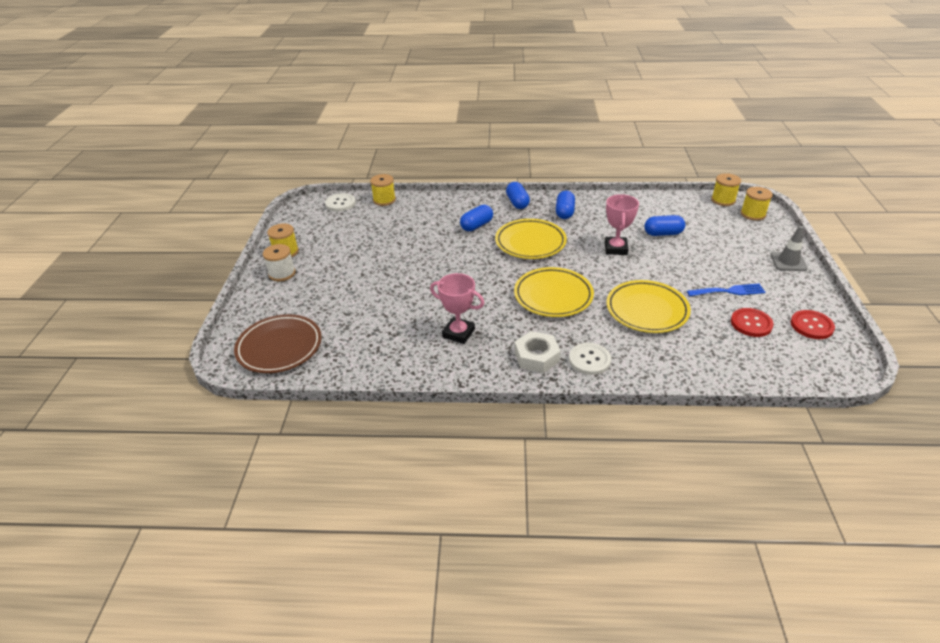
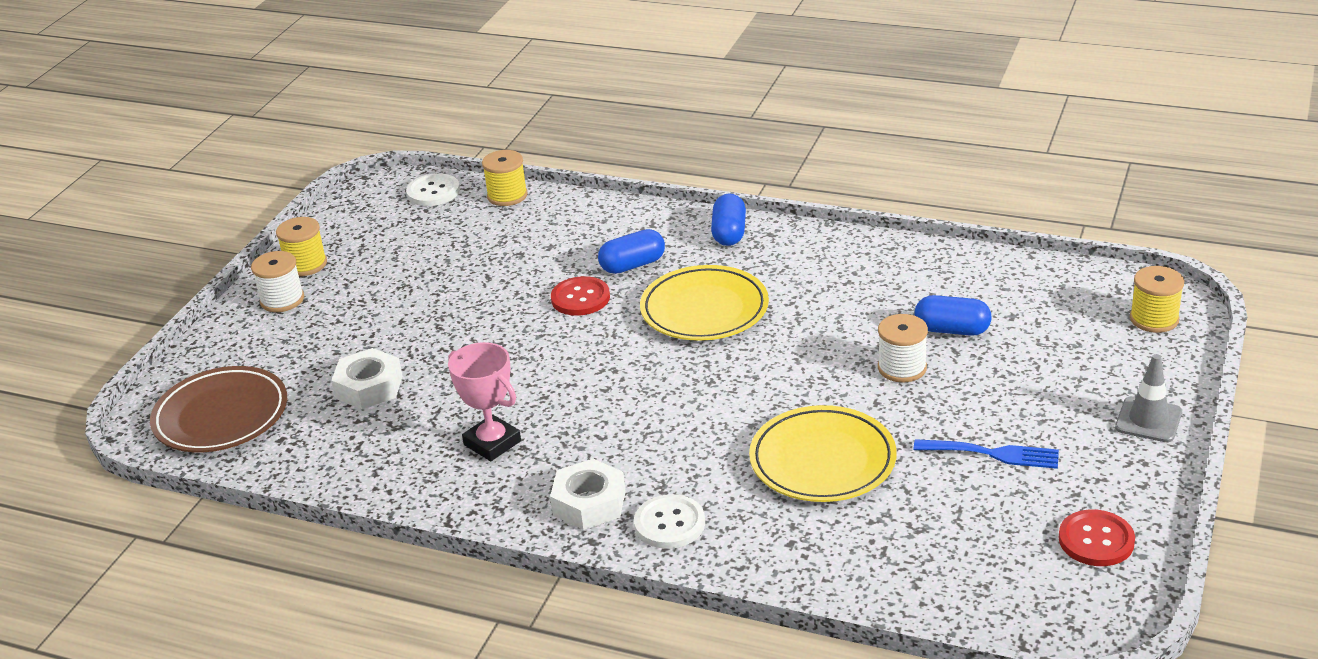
camera: 20 degrees right, 5 degrees down
(365, 314) = (369, 387): none -> white nut
(553, 296) = (681, 409): yellow plate -> none
(564, 212) = (801, 263): blue capsule -> none
(615, 248) = (845, 344): pink trophy -> none
(652, 256) = (902, 368): none -> white spool
(723, 200) = (1117, 283): yellow spool -> none
(751, 323) = (988, 516): red button -> red button (580, 298)

